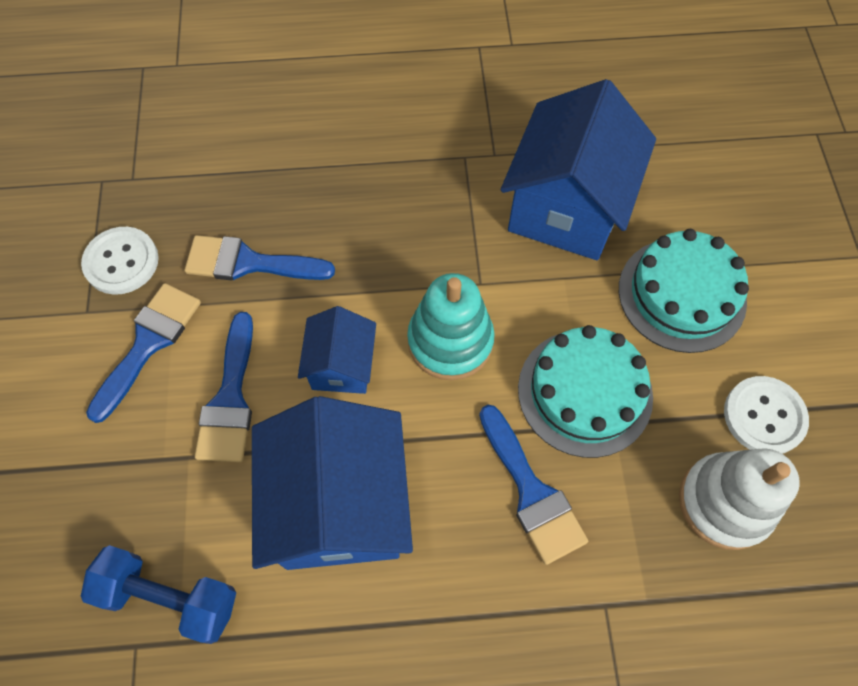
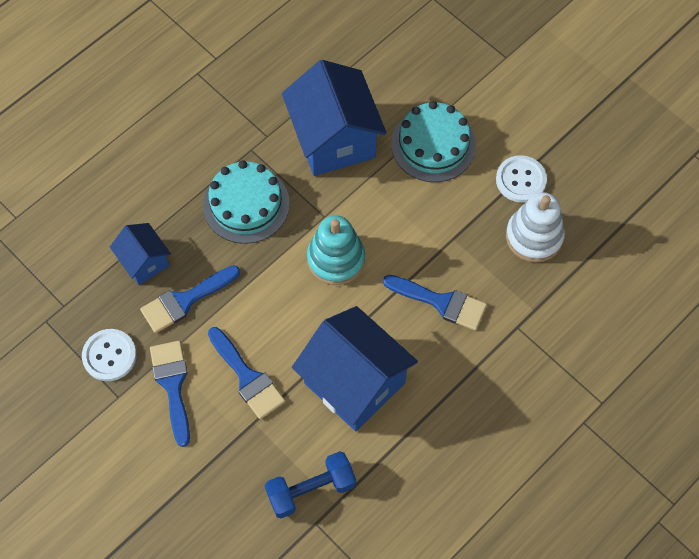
camera: 40 degrees left, 0 degrees up
(342, 366) = (291, 315): blue house -> blue house (144, 262)
(585, 392) = (426, 233): turquoise cake -> turquoise cake (246, 204)

